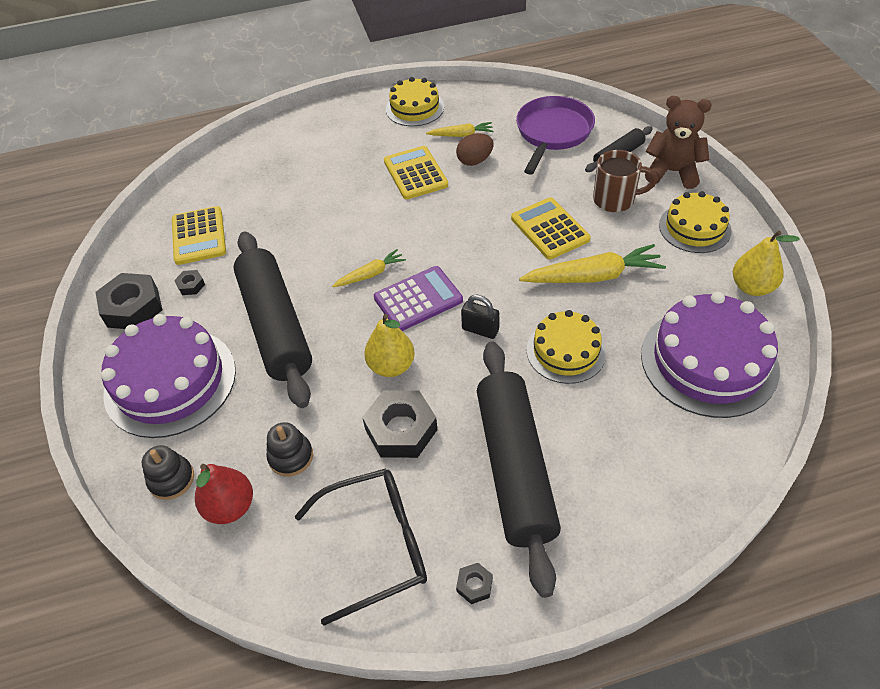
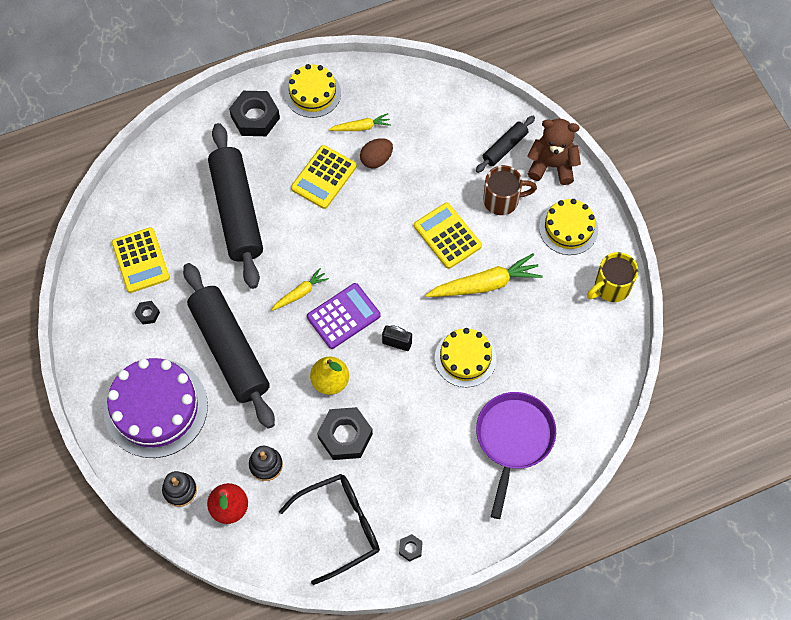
camera: 10 degrees left, 15 degrees up
(133, 307) = (103, 339): black nut -> black nut (255, 117)
(415, 173) = (324, 177): yellow calculator -> yellow calculator turned 120 degrees counterclockwise
(515, 467) = (432, 460): black rolling pin -> black rolling pin (237, 211)
(552, 133) = (445, 121): purple pan -> purple pan (513, 440)
(709, 361) = (573, 360): purple cake -> none
(752, 287) = (610, 287): yellow pear -> yellow mug

